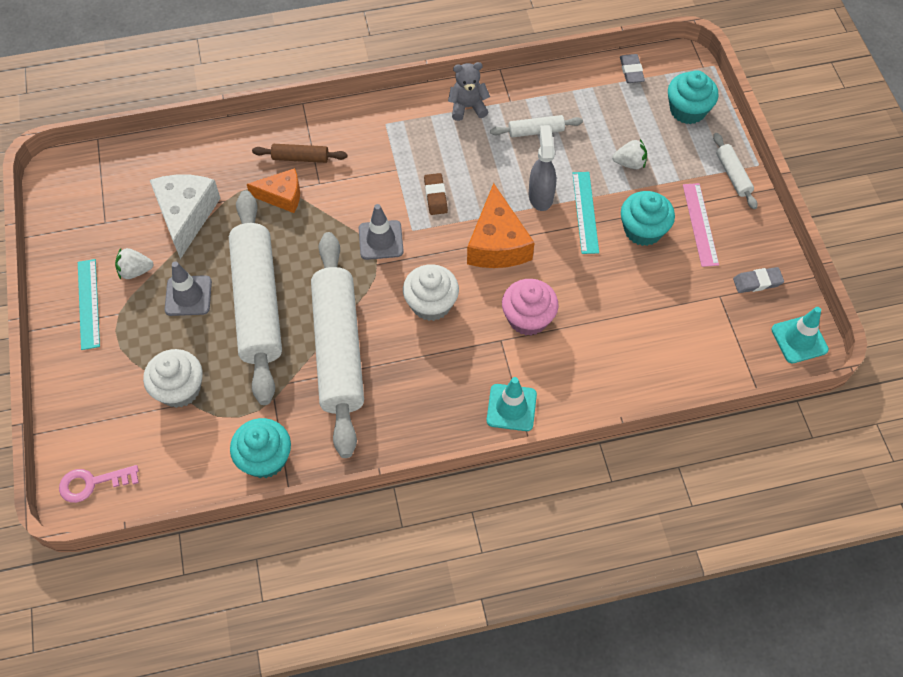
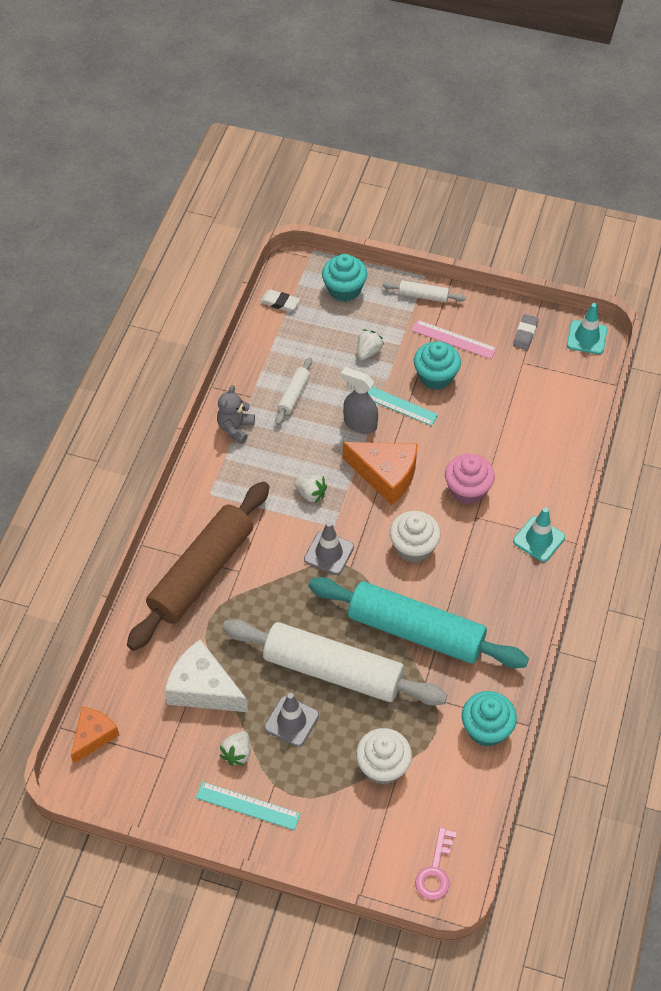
camera: 60 degrees left, 5 degrees down
(282, 196) = (233, 605): orange cheese -> orange cheese (93, 736)
(300, 158) = (202, 573): brown rolling pin -> brown rolling pin, size x2.37
(338, 349) = (415, 631): white rolling pin -> turquoise rolling pin
(435, 196) = (311, 494): brown eraser -> white strawberry
(631, 71) = (279, 303): grey eraser -> white eraser

